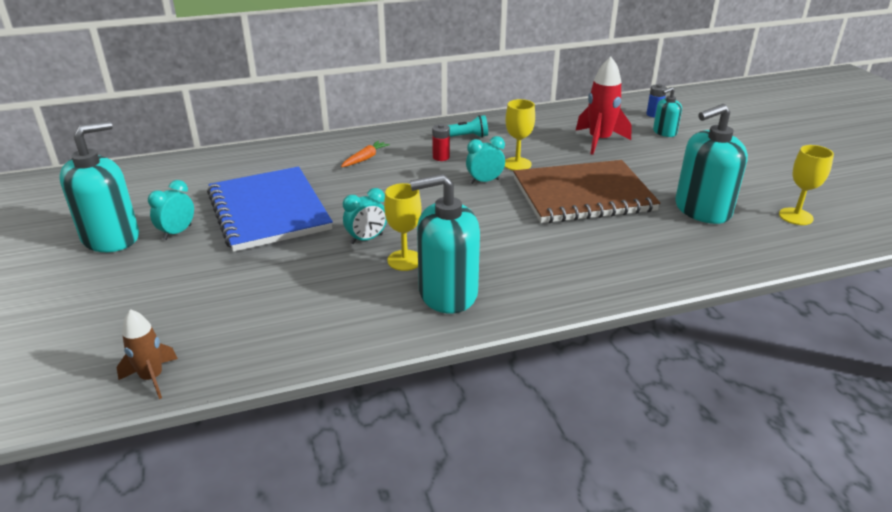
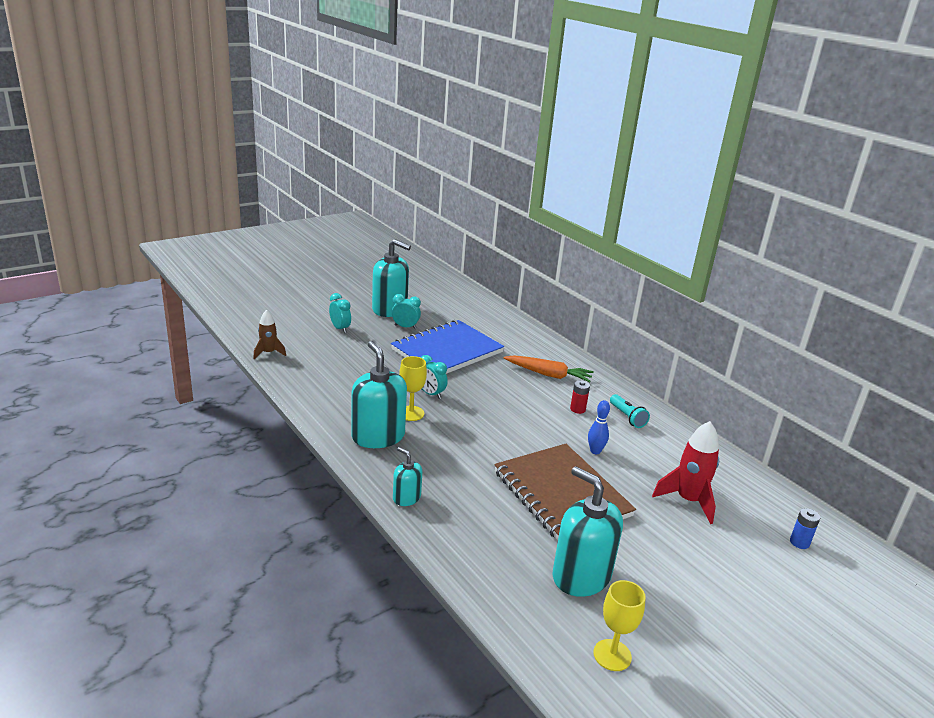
camera: 70 degrees right, 5 degrees down
(365, 158) = (548, 374): orange carrot -> orange carrot, size x1.64
(484, 181) = (550, 436): turquoise clock -> turquoise clock (340, 329)
(517, 164) = (595, 451): yellow goblet -> blue bowling pin
(664, 132) = (754, 551): turquoise soap dispenser -> turquoise soap dispenser (406, 498)

